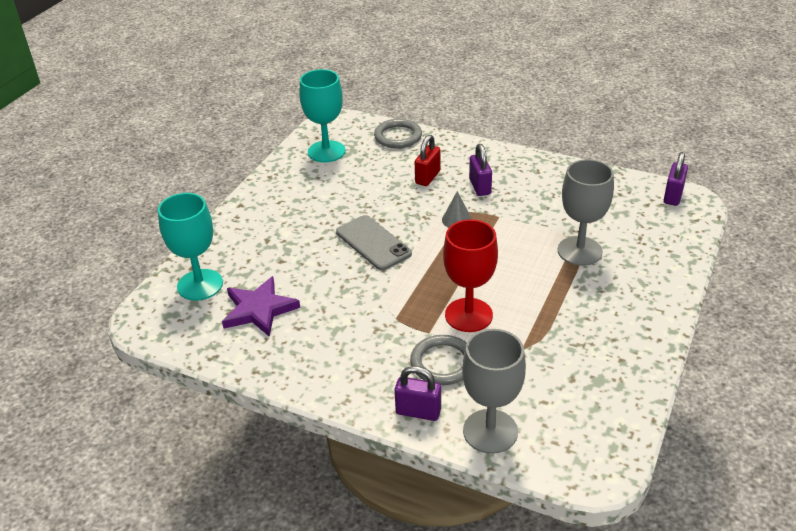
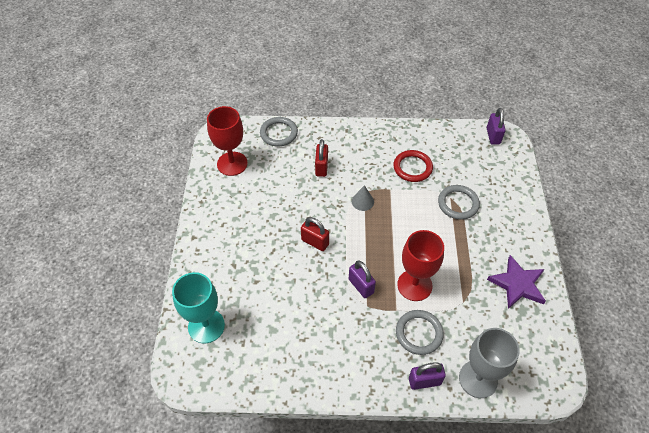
camera: 25 degrees left, 15 degrees up
(259, 310) = (265, 333): purple star -> purple star (517, 284)
(326, 151) = (232, 164): turquoise goblet -> red goblet
(373, 243) = (315, 242): grey phone -> red padlock
(480, 187) = (363, 165): purple padlock -> purple padlock (361, 286)
(542, 203) = (412, 167): none -> red ring
(579, 251) = (458, 203): grey goblet -> grey ring

